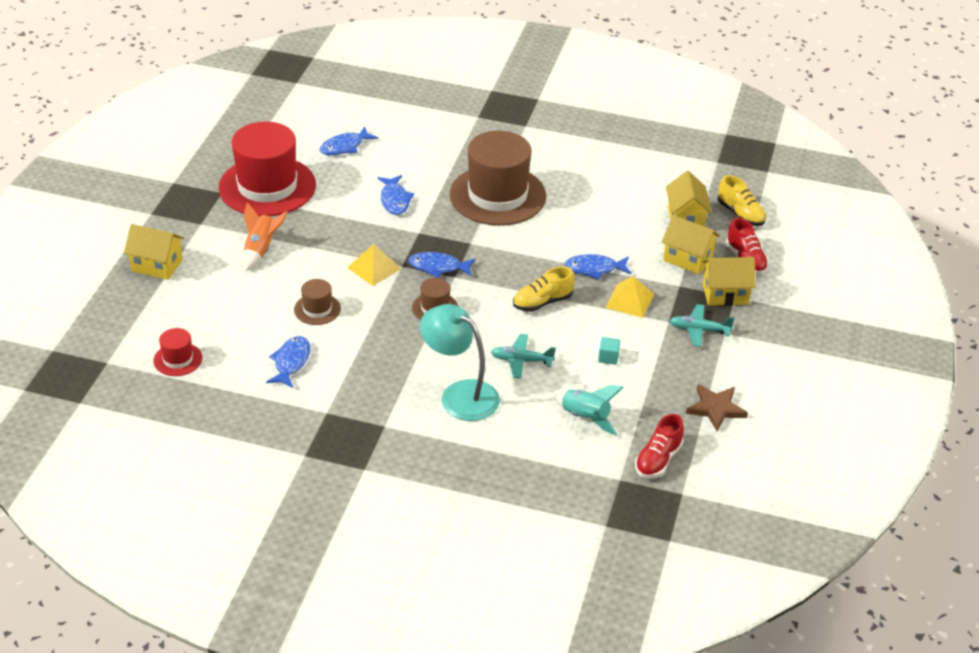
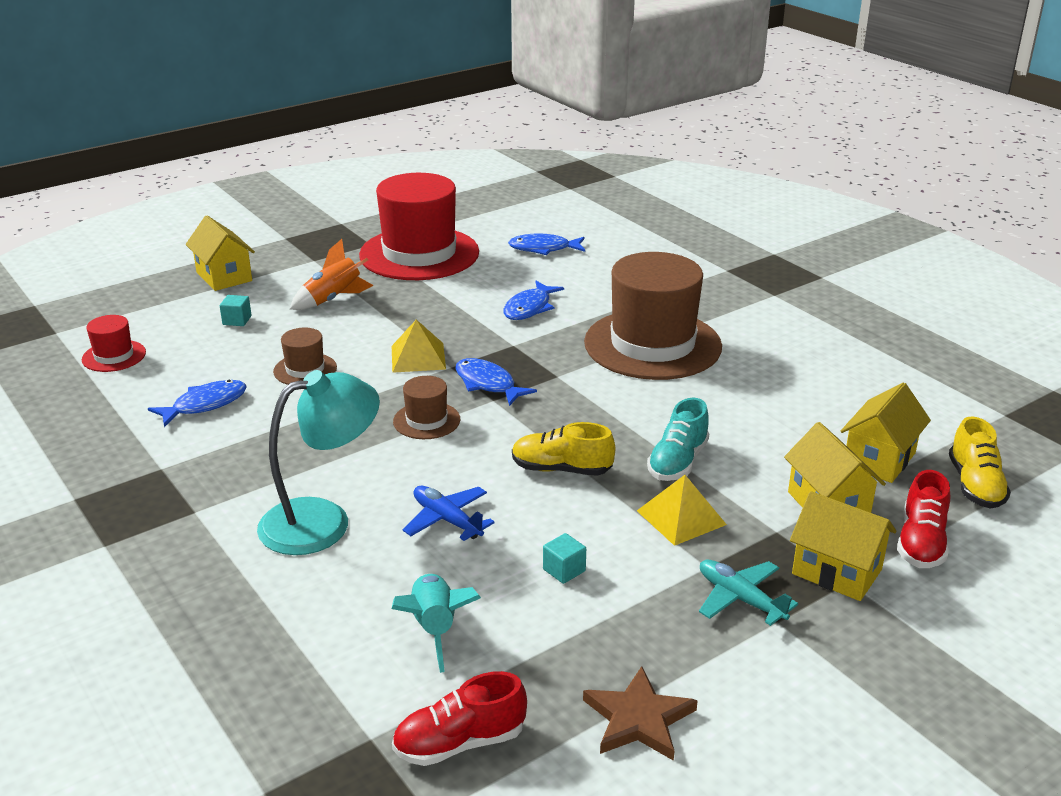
camera: 40 degrees right, 10 degrees down
(219, 295) = (237, 320): none -> turquoise cube
(460, 394) = (323, 521): turquoise lamp -> turquoise lamp turned 75 degrees clockwise
(521, 361) = (447, 520): turquoise plane -> blue plane
(594, 269) = (677, 462): blue fish -> turquoise shoe

